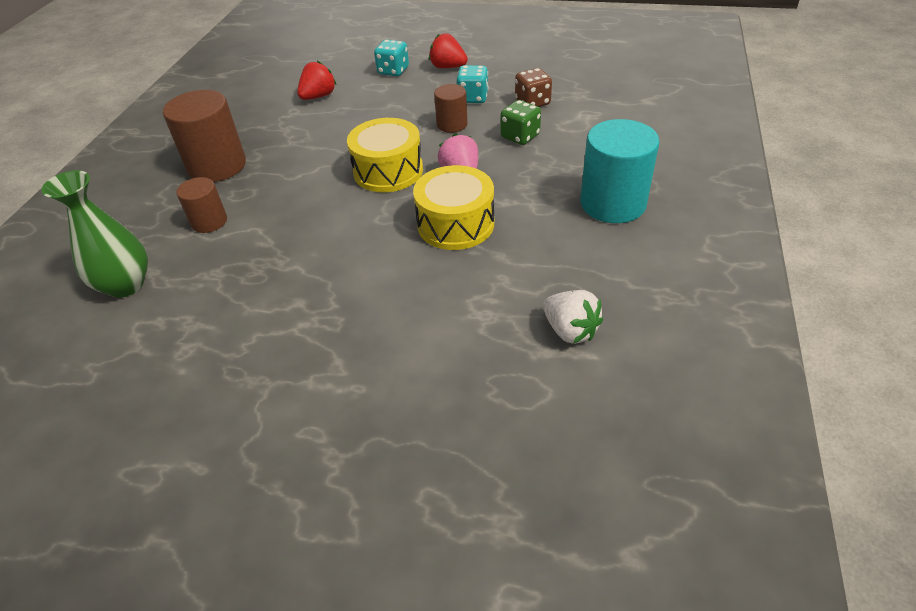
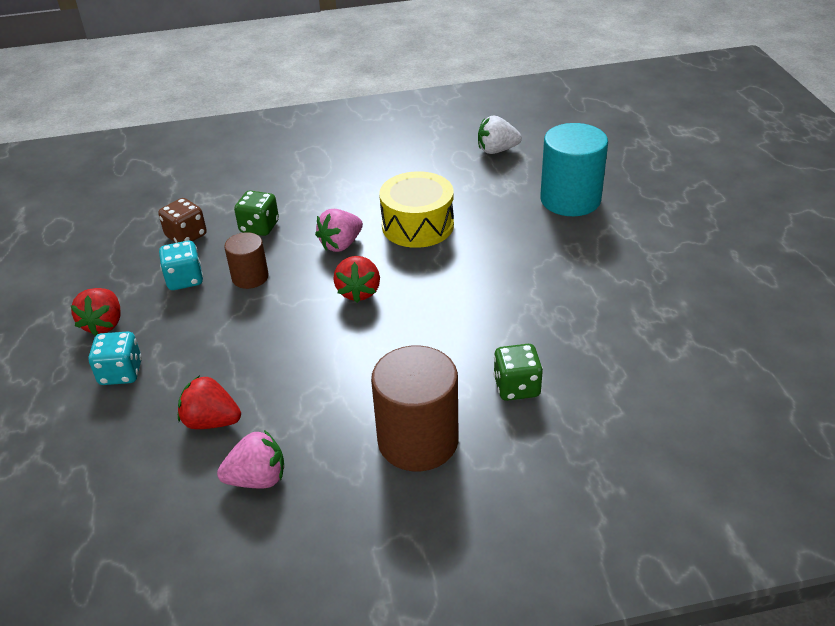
camera: 115 degrees left, 5 degrees down
(126, 285) = (642, 396): green vase -> none
(209, 222) = (516, 387): brown cylinder -> green dice
(258, 106) = (257, 479): none -> pink strawberry
(388, 171) = (359, 292): yellow drum -> red strawberry
(570, 330) = (497, 150): white strawberry -> white strawberry turned 120 degrees counterclockwise
(613, 203) = (346, 160): turquoise cylinder -> turquoise cylinder (570, 200)

